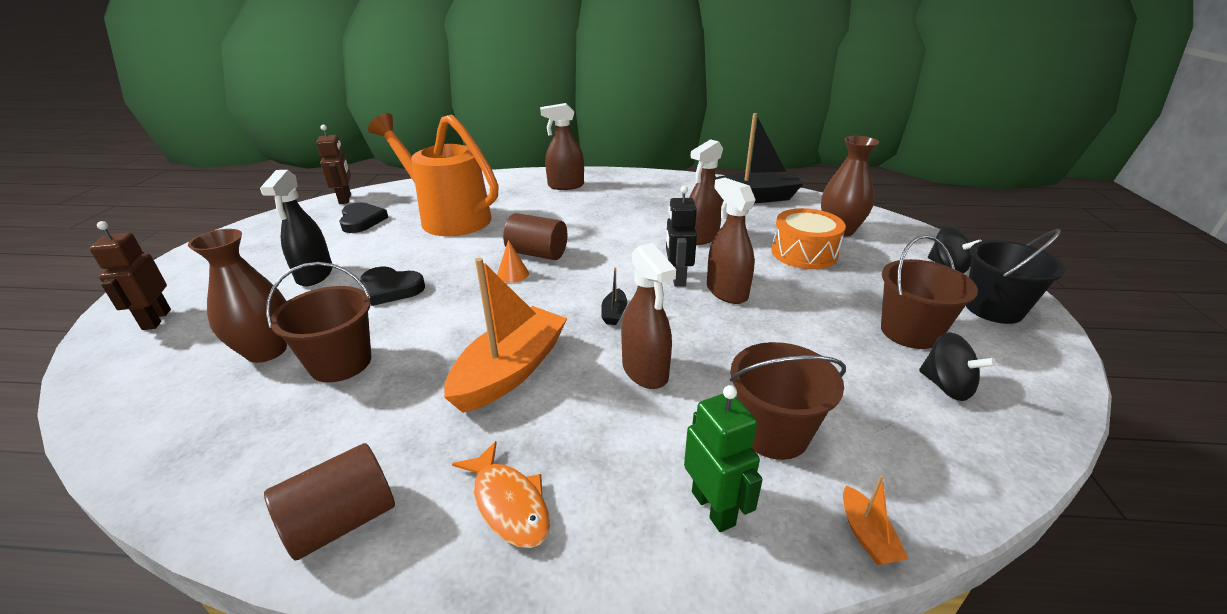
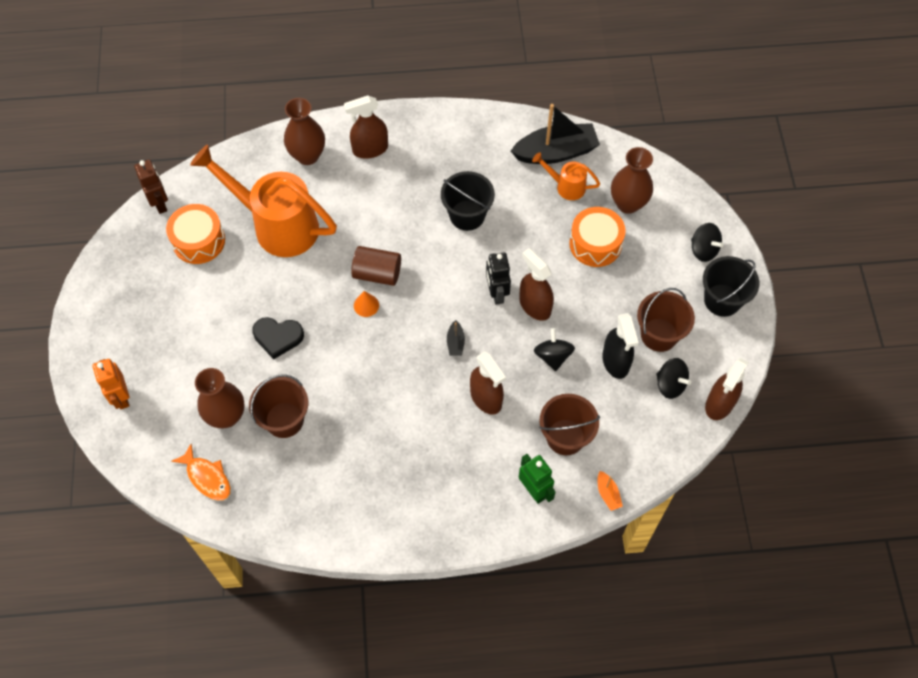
camera: 10 degrees left, 30 degrees up
(156, 319) = (121, 397): brown robot -> orange robot
(315, 275) = (206, 328): black spray bottle -> black spray bottle (615, 362)
(342, 521) = (349, 527): brown cylinder -> none
(361, 221) = (198, 241): black heart -> orange drum
(504, 185) = (307, 155): none -> brown vase
(509, 503) = (430, 504): orange fish -> orange fish (207, 477)
(510, 371) = (400, 410): orange boat -> none
(653, 225) = (467, 215): none -> black bucket
(701, 237) = (511, 230): brown spray bottle -> brown spray bottle (719, 404)
(751, 338) = (553, 356): none -> black spinning top
(766, 216) = (566, 186): none -> orange watering can

